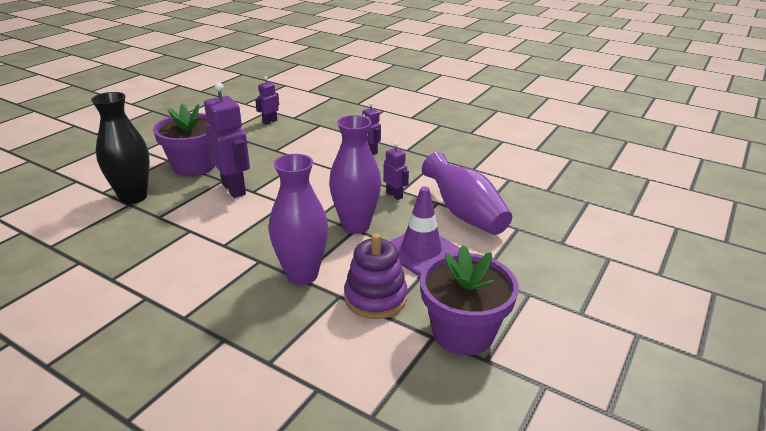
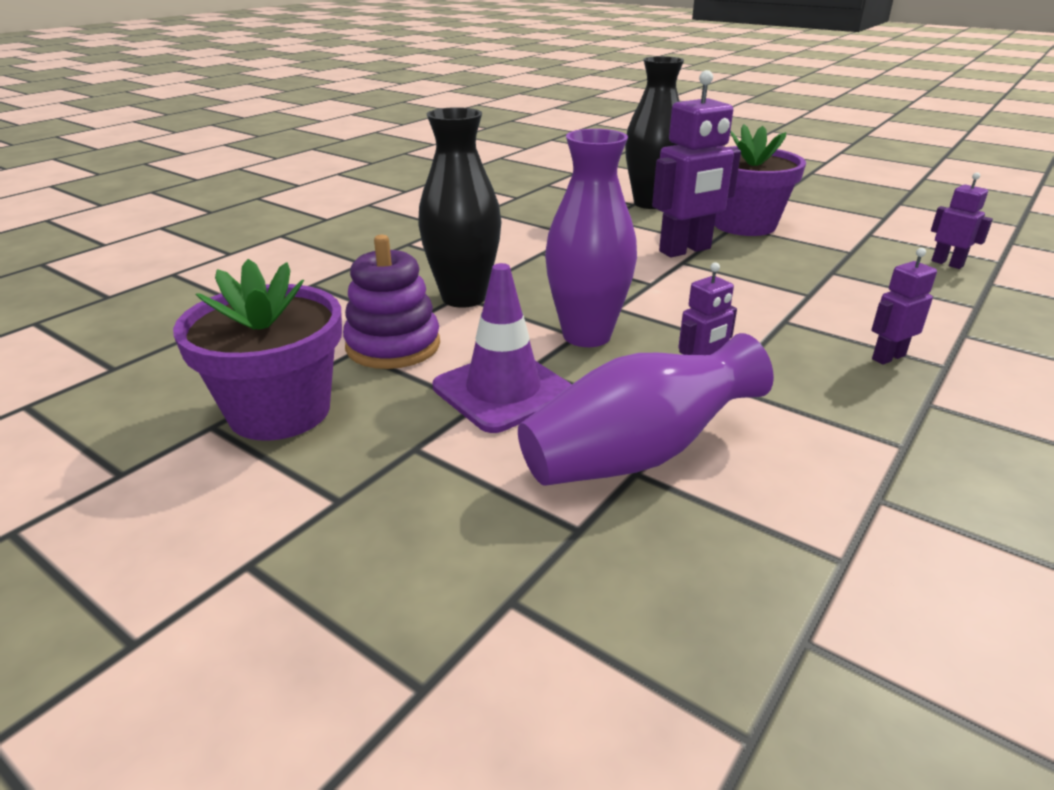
camera: 95 degrees right, 0 degrees up
(302, 275) = (463, 298): purple vase -> black vase

